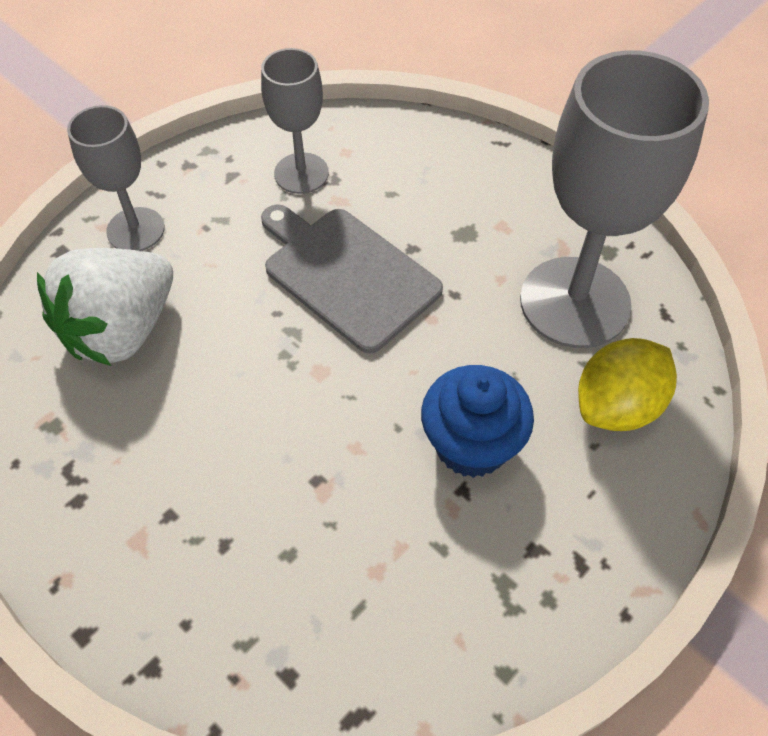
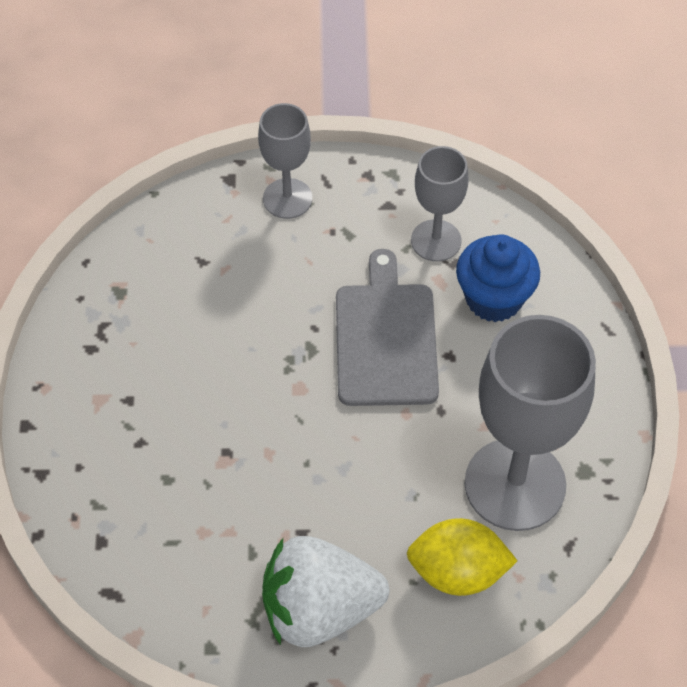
camera: 45 degrees right, 0 degrees up
(122, 330) = (213, 262): white strawberry -> white strawberry (319, 609)
(471, 445) = (337, 512): blue cupcake -> blue cupcake (494, 299)

